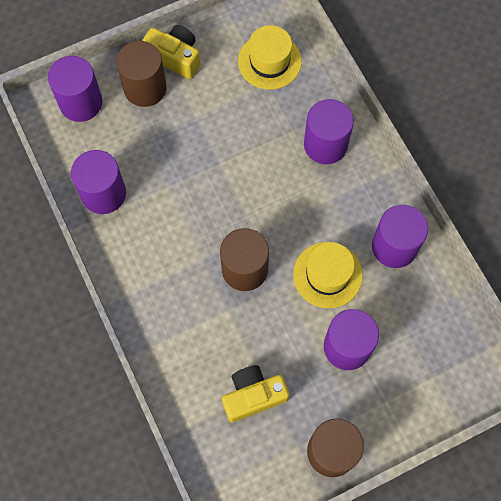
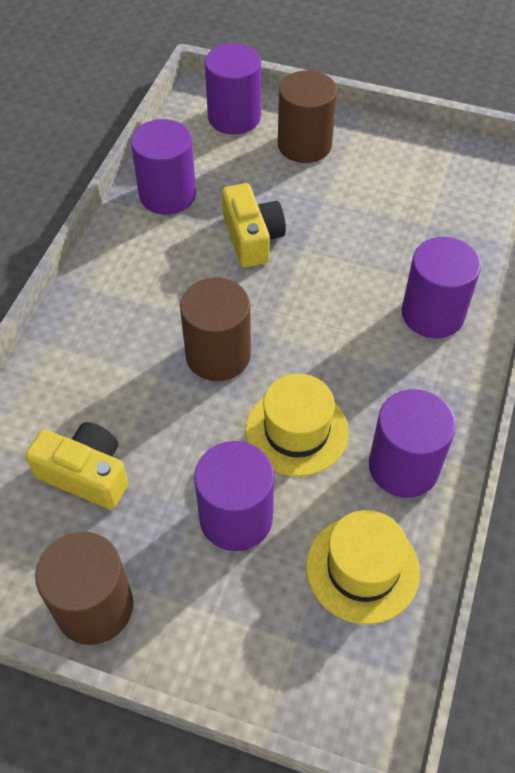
camera: 45 degrees right, 15 degrees down
(175, 57) = (361, 141): yellow camera -> yellow camera (252, 238)
(269, 61) = (453, 205): yellow hat -> yellow hat (362, 569)

